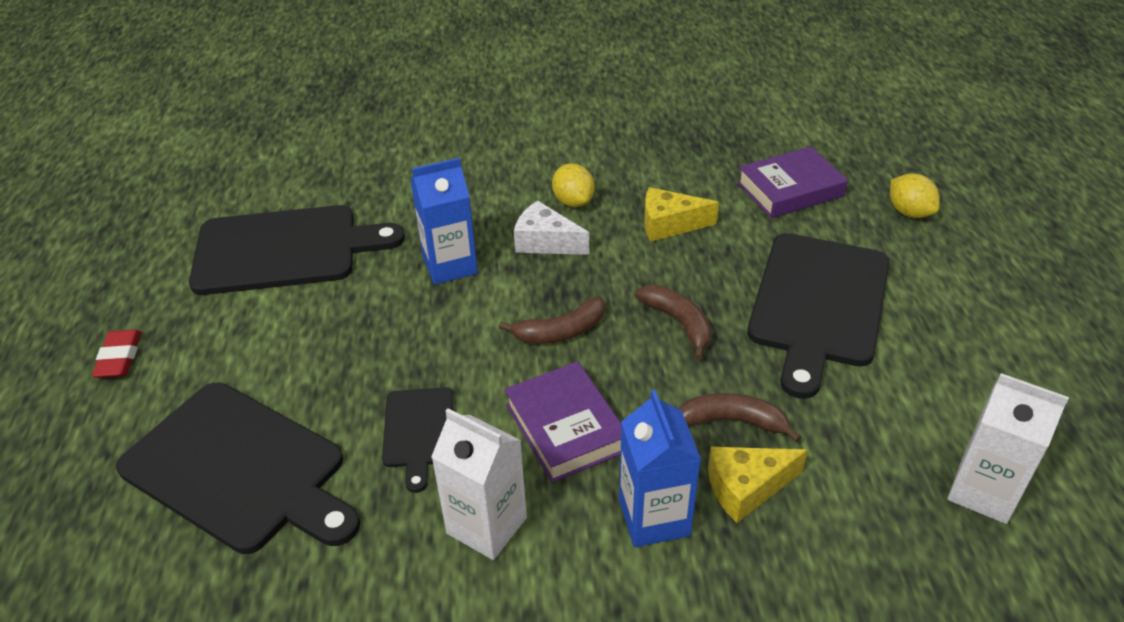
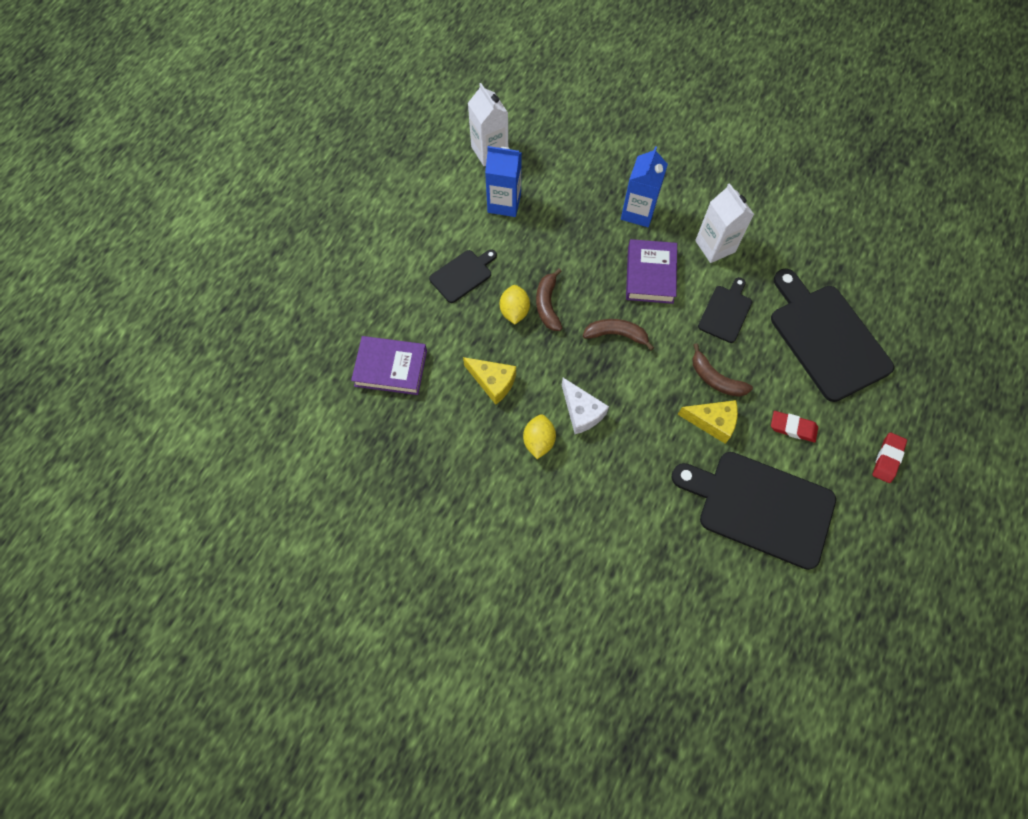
camera: 150 degrees left, 25 degrees up
(264, 336) = (793, 428): none -> red eraser
(450, 265) = (654, 425): blue carton -> blue carton (504, 203)
(732, 421) = (567, 235): brown banana -> brown banana (715, 379)
(746, 488) = (587, 203): yellow cheese -> yellow cheese (712, 422)
(818, 304) = (462, 275): black cutting board -> black cutting board, size x0.51
(909, 212) = (342, 307): yellow lemon -> yellow lemon (514, 311)

